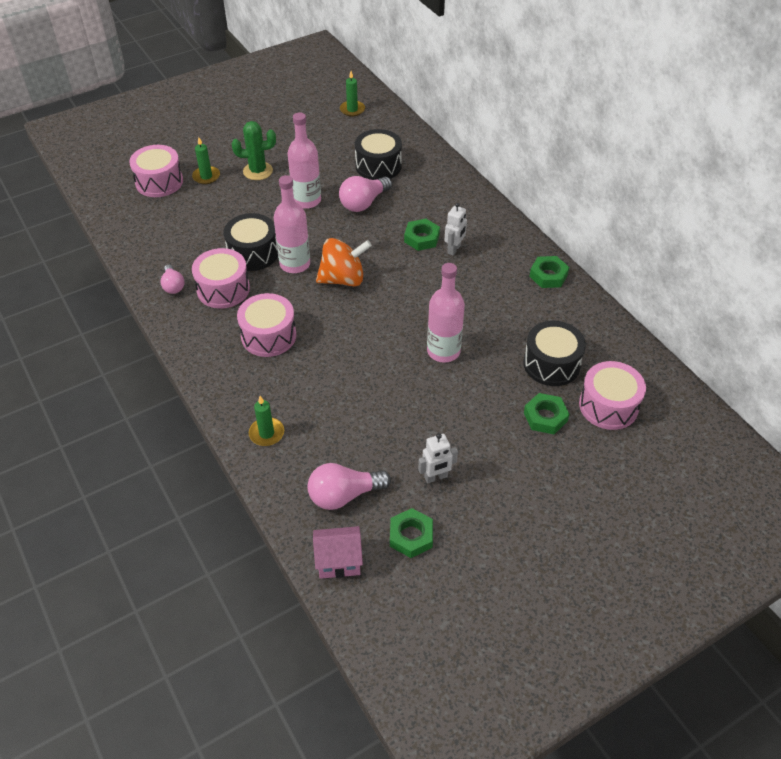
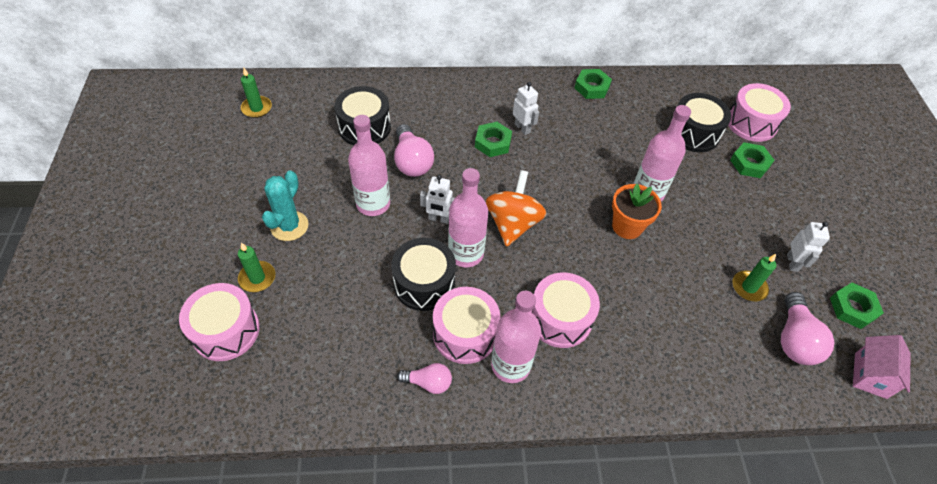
camera: 65 degrees left, 5 degrees up
(211, 322) = (510, 365): none -> pink bottle
(258, 171) = (289, 226): green cactus -> turquoise cactus
(266, 433) = (696, 374): green candle -> green candle (749, 287)
(317, 238) = (439, 219): none -> white robot
(392, 348) = (627, 226): none -> orange flower pot

